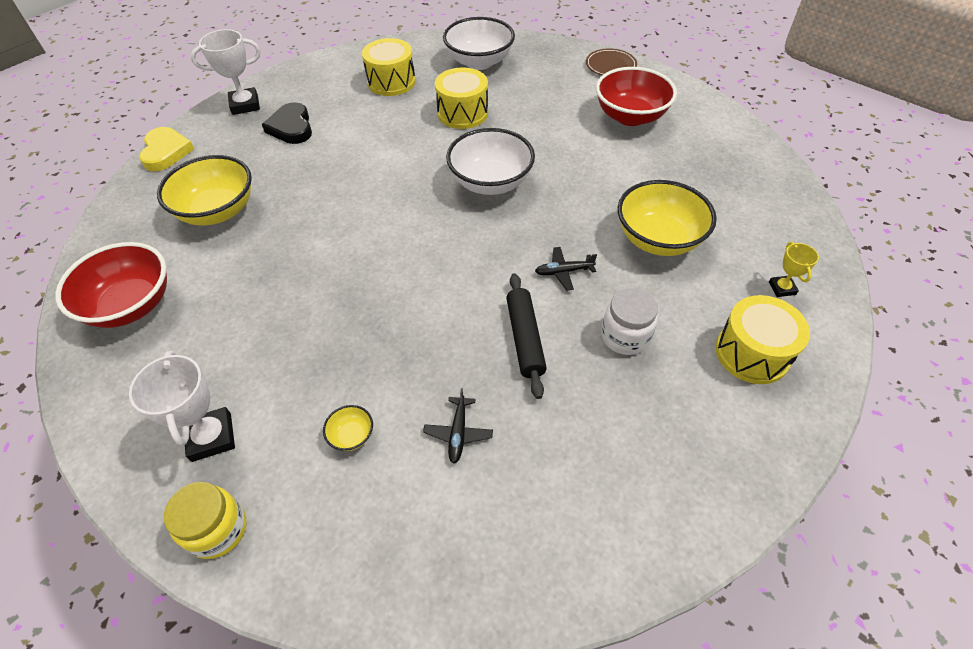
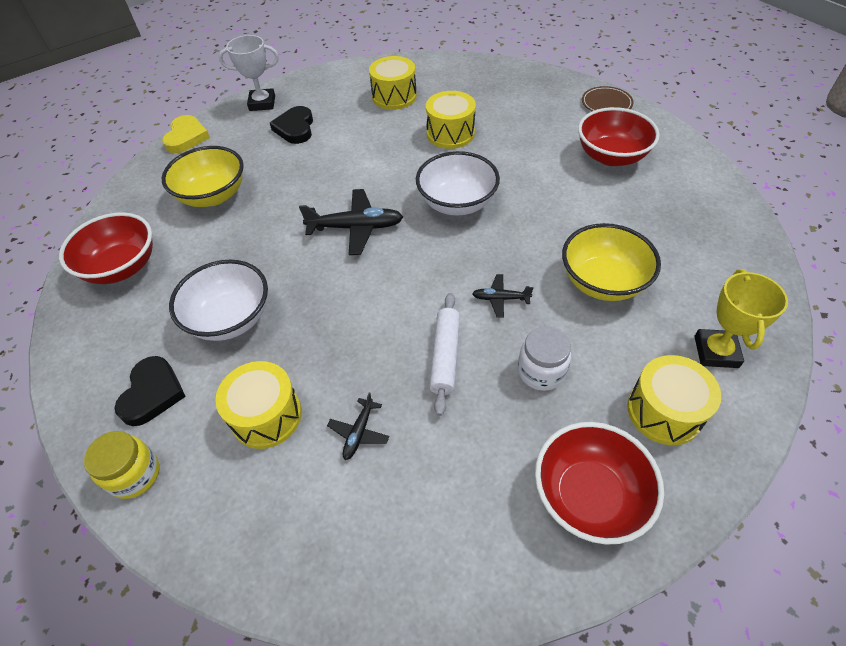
camera: 15 degrees right, 0 degrees up
(211, 437) = (152, 393): white trophy -> black heart
(351, 435) = (266, 416): yellow bowl -> yellow drum
(391, 223) = (356, 227): none -> black plane
(479, 62) = (480, 86): white bowl -> white bowl (230, 318)
(525, 339) = (445, 356): black rolling pin -> white rolling pin
(706, 447) = (588, 496): none -> red bowl
(782, 288) = (716, 352): yellow trophy -> yellow trophy, size x1.78

